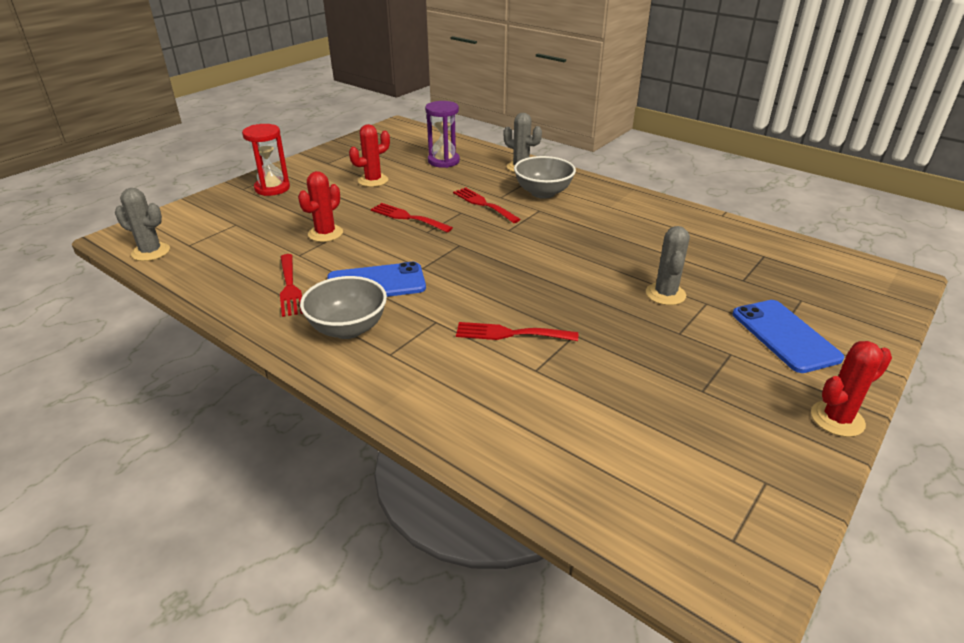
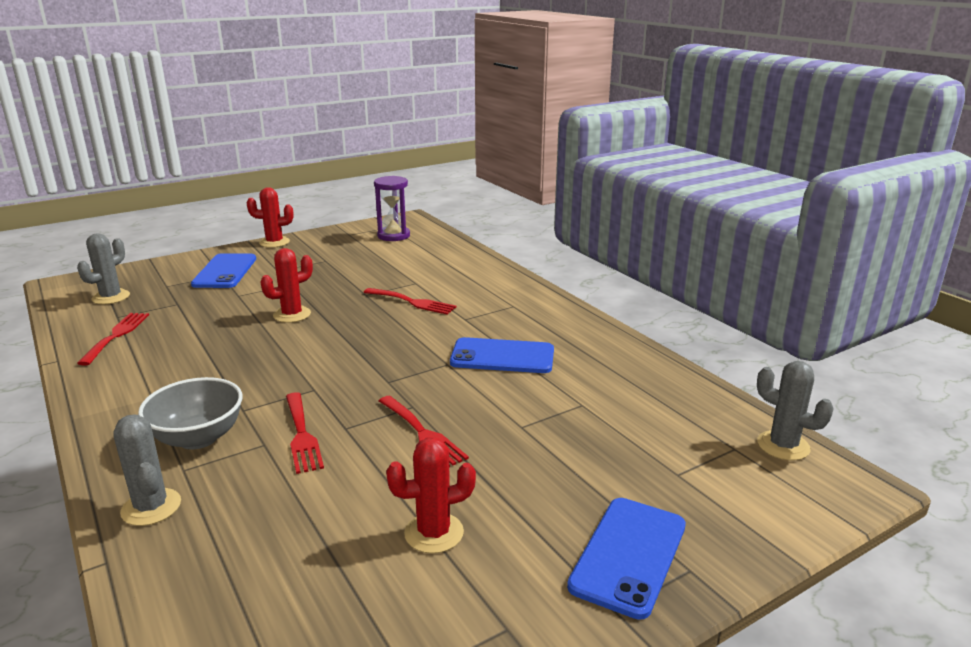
camera: 160 degrees left, 10 degrees down
(272, 188) = (629, 555): red hourglass -> blue phone
(290, 287) = (592, 368): red fork -> red fork (117, 335)
(325, 233) = (544, 429): red cactus -> red cactus (292, 315)
(348, 329) = (541, 325): grey bowl -> none
(443, 161) = (263, 565): purple hourglass -> purple hourglass (393, 236)
(665, 294) = (257, 305): grey cactus -> grey cactus (111, 297)

